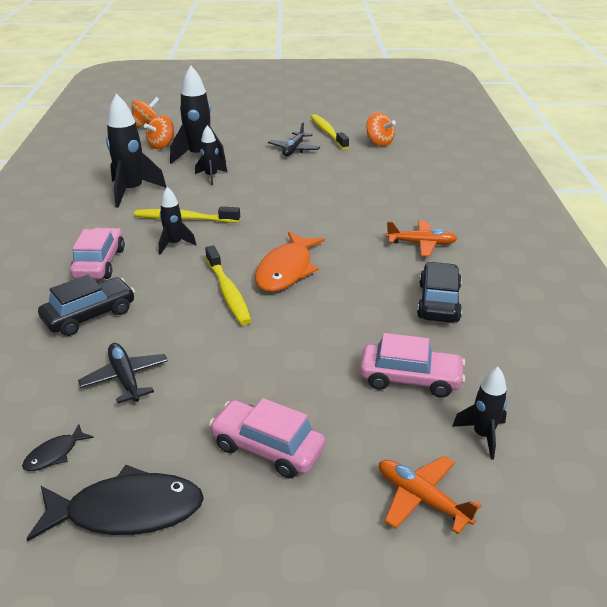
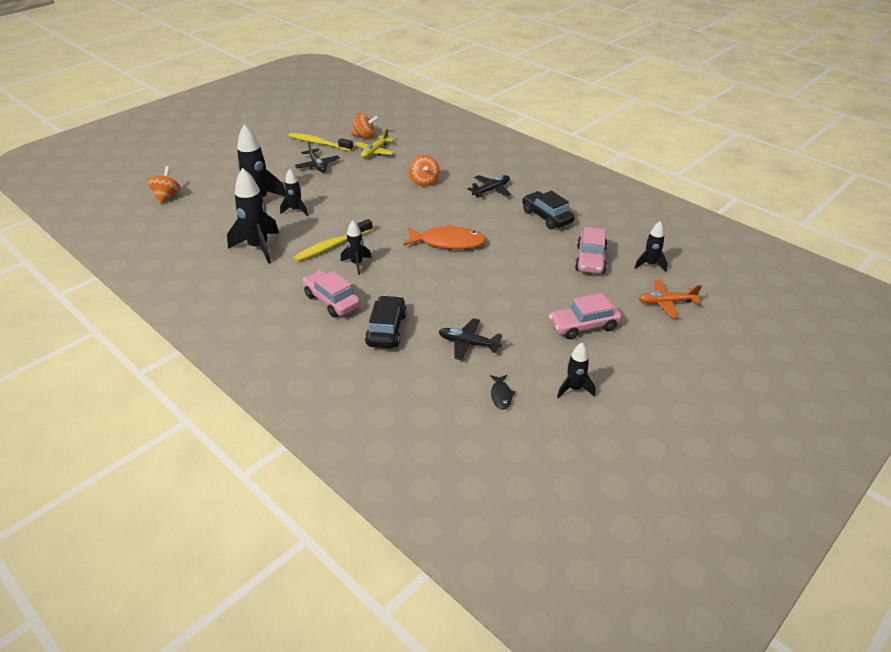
camera: 45 degrees left, 5 degrees up
(127, 511) = (574, 389): black fish -> black rocket
(161, 145) = (212, 205): orange spinning top -> orange spinning top (424, 181)
(228, 292) = (439, 271): yellow toothbrush -> none
(286, 270) = (448, 242): orange fish -> orange fish turned 60 degrees counterclockwise
(365, 159) = (375, 152): none -> yellow plane
(410, 379) = (590, 259): pink car -> pink car turned 135 degrees clockwise
(421, 244) = (491, 190): orange plane -> black plane

